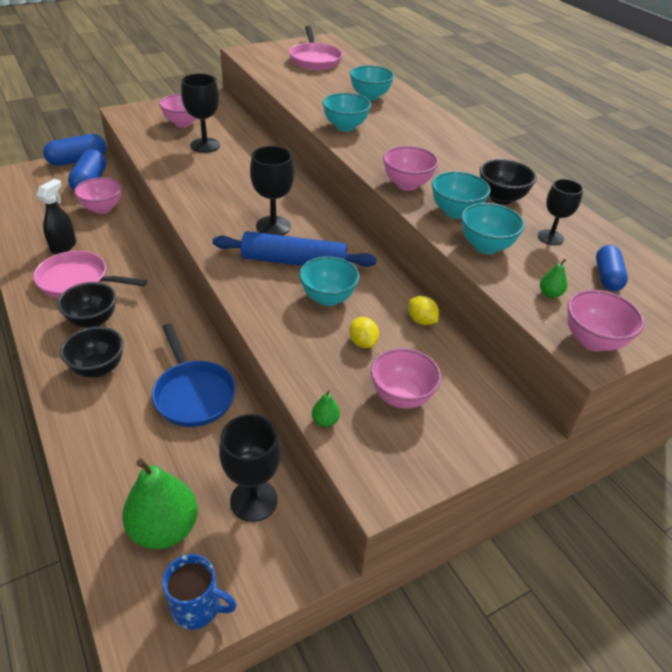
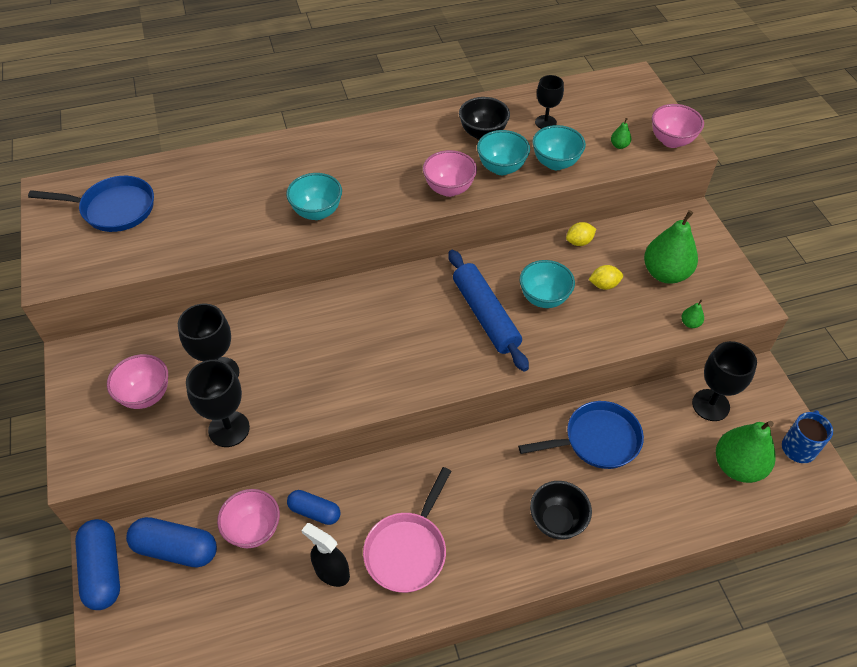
camera: 75 degrees left, 10 degrees up
(93, 321) = (483, 530): black bowl -> none
(273, 226) = (420, 324): black goblet -> black goblet (229, 429)
(294, 262) = (485, 315): blue rolling pin -> blue rolling pin turned 45 degrees counterclockwise
(315, 59) = (114, 209): pink pan -> blue pan
(370, 97) = (245, 178): turquoise bowl -> none
(401, 397) = (665, 273): pink bowl -> green pear
(607, 277) = (599, 109): blue capsule -> blue capsule (314, 512)

